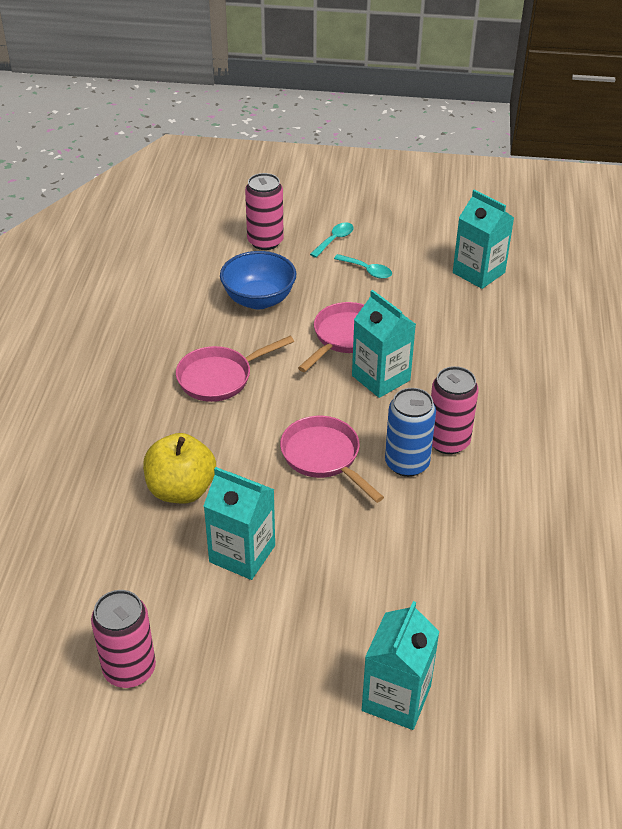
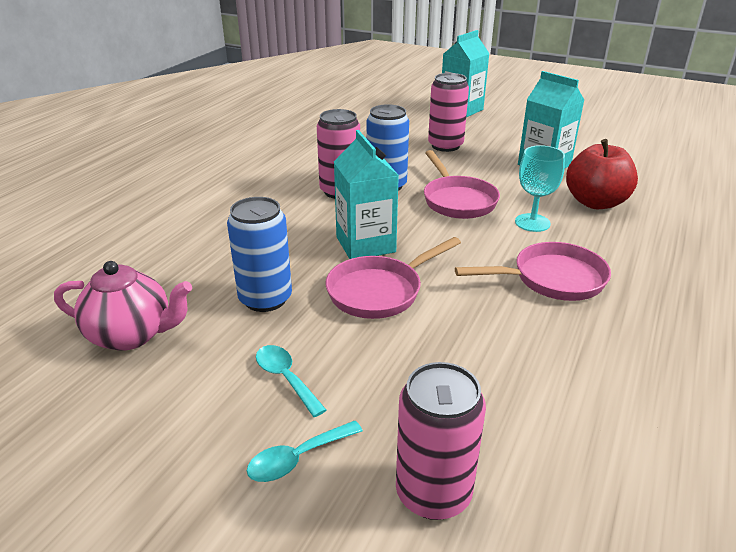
camera: 160 degrees left, 10 degrees down
(129, 669) = (625, 137): pink can -> pink can (445, 146)
(181, 490) = (595, 202): yellow apple -> red apple
(243, 441) = (532, 223): none -> turquoise goblet
(259, 300) = (479, 368): blue bowl -> none
(420, 313) = (265, 299): none -> blue can
(478, 272) = (132, 335): turquoise carton -> pink teapot

